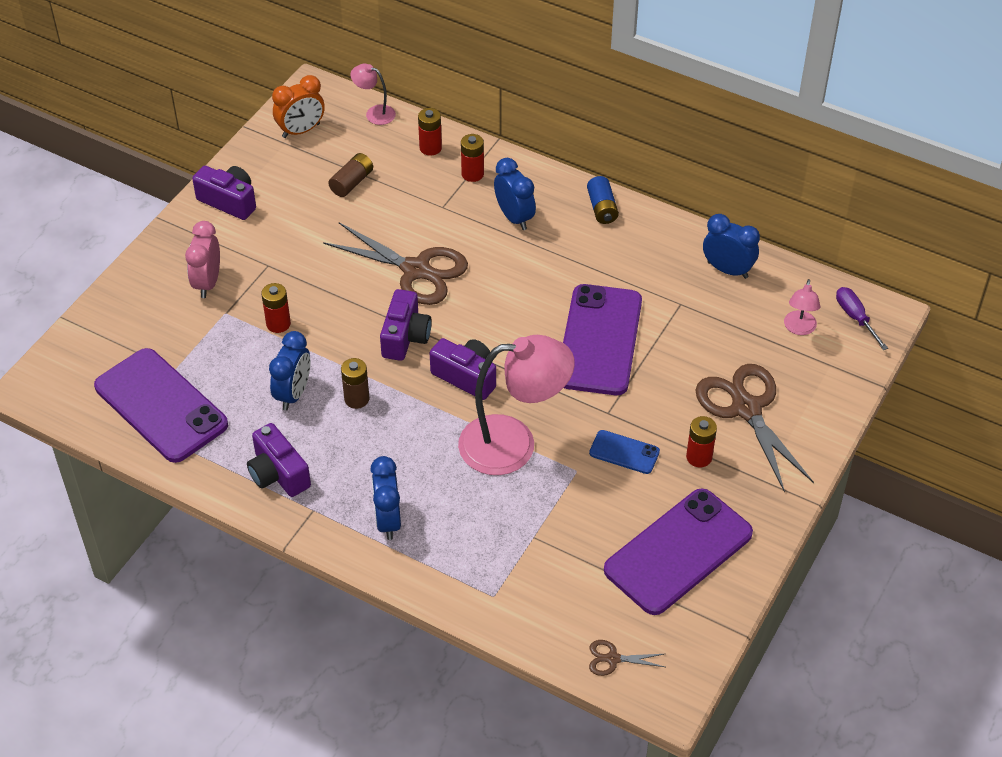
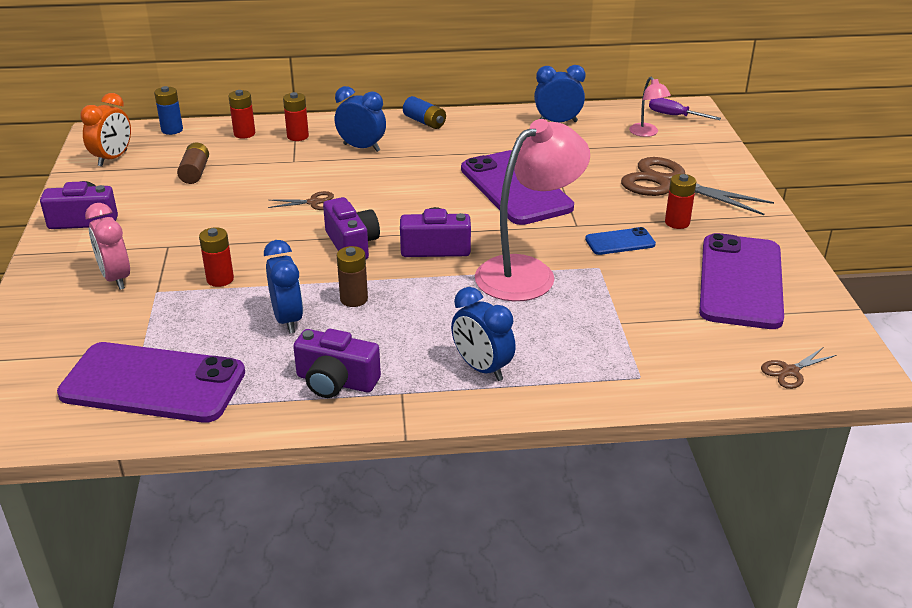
camera: 35 degrees left, 15 degrees down
(374, 113) = (172, 130): pink lamp -> blue battery
(416, 270) = (313, 202): brown scissors -> brown scissors, size x0.44

